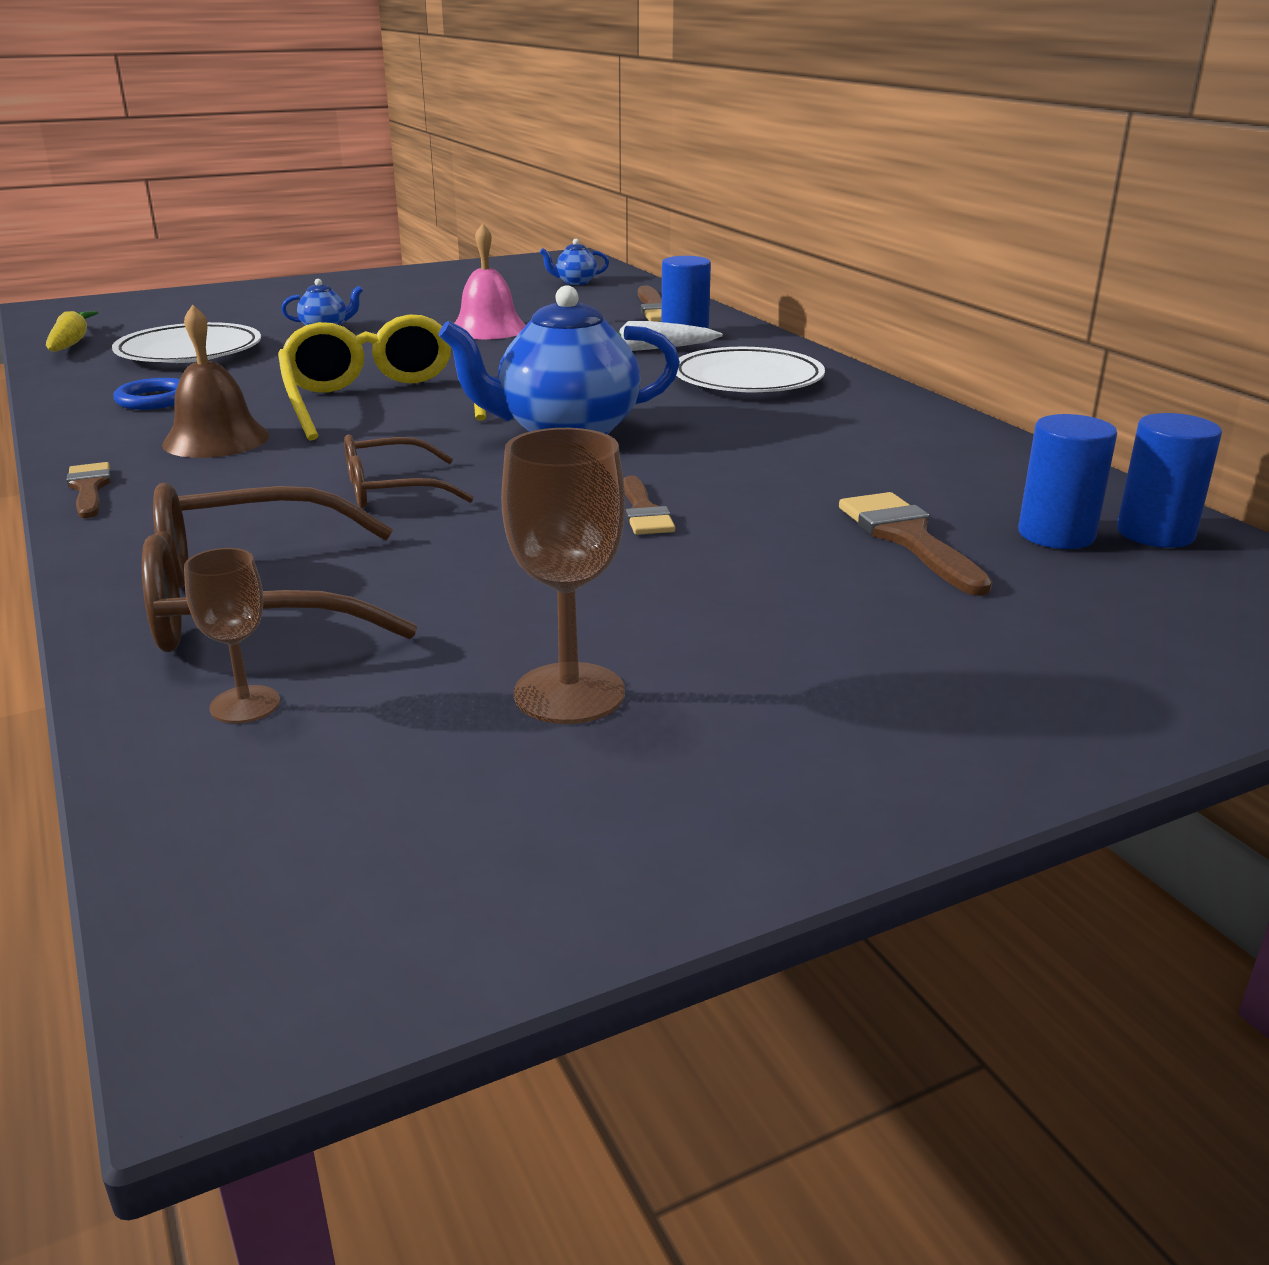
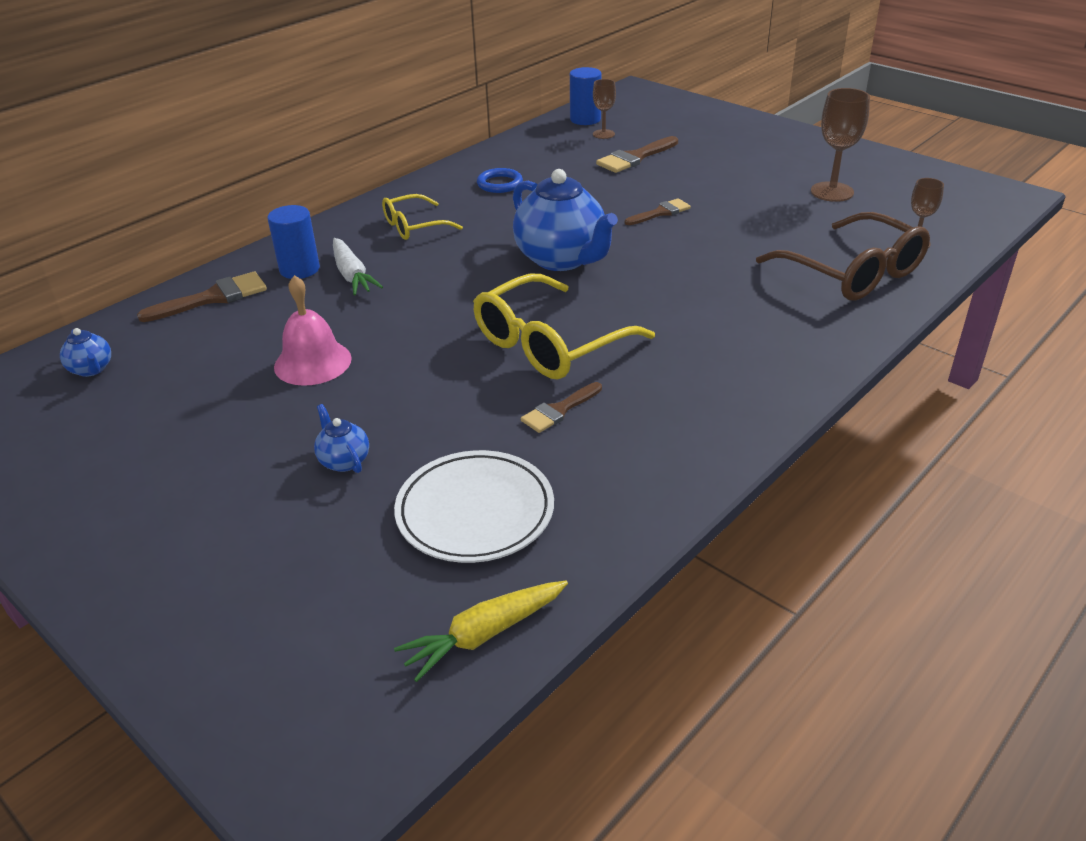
camera: 110 degrees left, 10 degrees up
(89, 488) = (800, 386): brown brush -> brown brush (559, 410)
(154, 400) = (624, 454): blue ring -> blue ring (499, 184)
(216, 439) = (680, 378): brown bell -> none
(391, 490) = (699, 283): brown glasses -> none
(747, 379) = (414, 226): white plate -> yellow glasses
(1056, 534) = (603, 134): blue cylinder -> brown goblet

